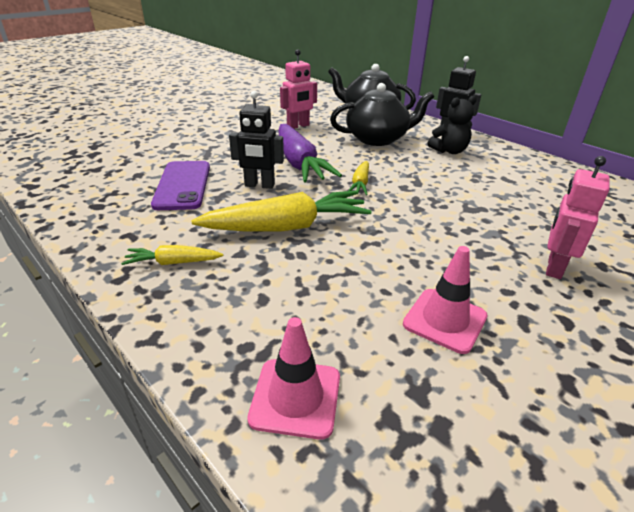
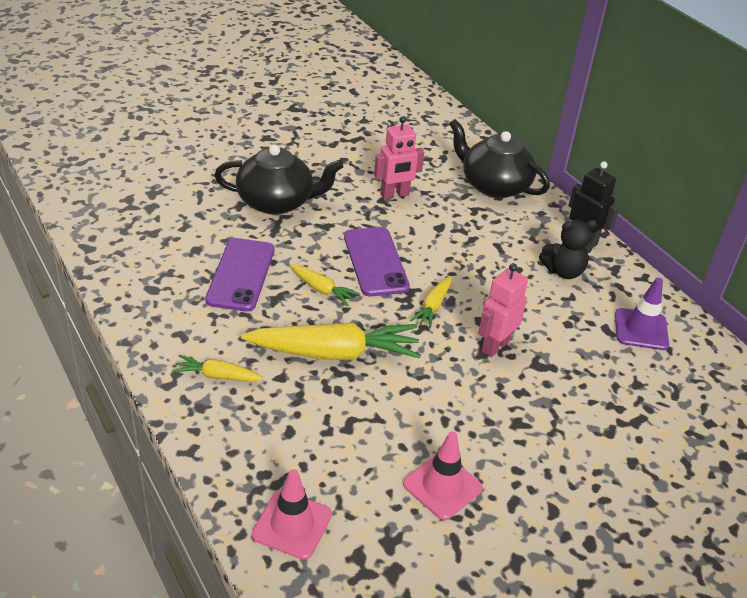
camera: 10 degrees right, 5 degrees up
(259, 185) = (322, 289): black robot -> yellow carrot
(299, 163) = (375, 262): purple carrot -> purple phone
(377, 139) = (485, 235): black teapot -> black teapot (276, 202)
(532, 175) = (641, 329): none -> purple traffic cone
(554, 267) = (580, 454): pink robot -> pink robot (495, 346)

